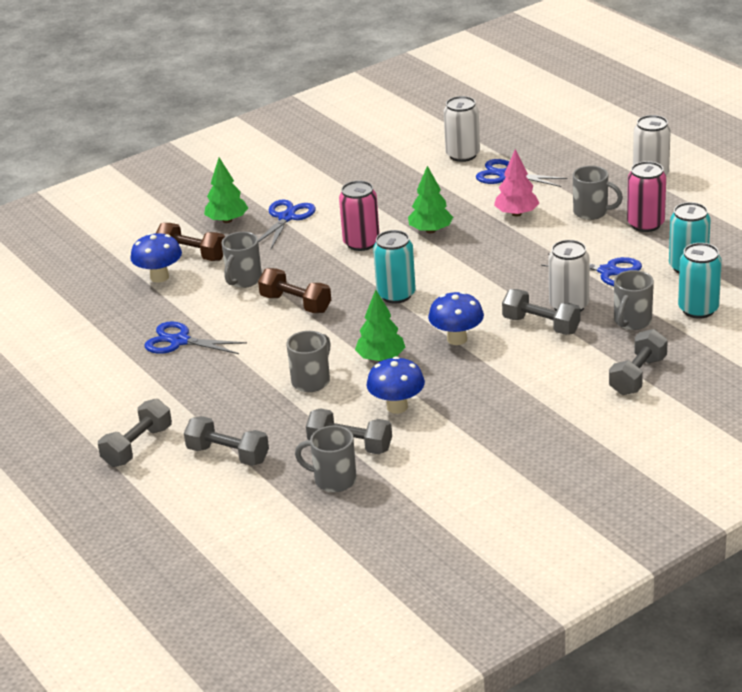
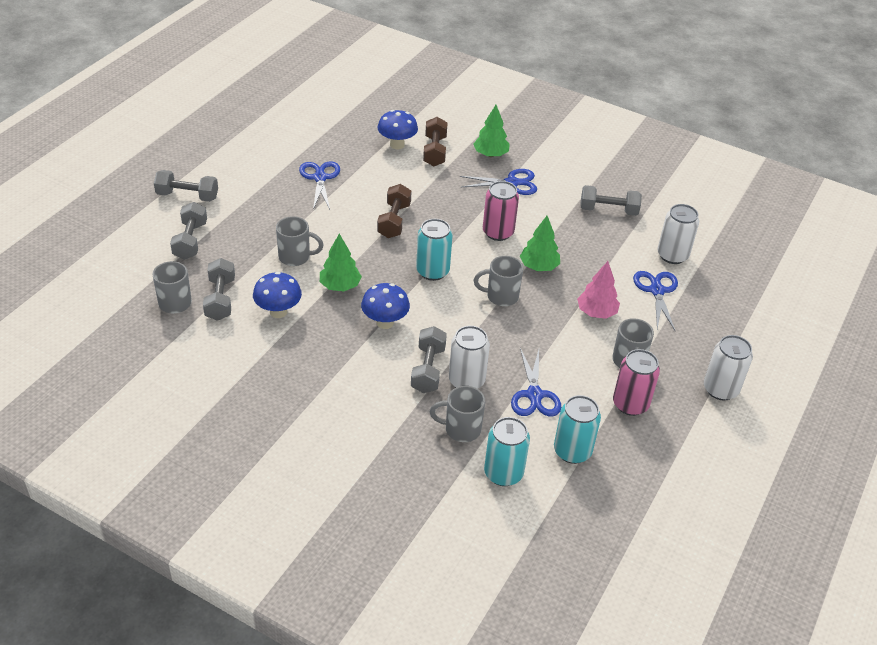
camera: 60 degrees right, 10 degrees up
(243, 280) = (413, 186): grey mug -> grey mug (501, 296)
(638, 376) = (377, 451): grey dumbbell -> grey dumbbell (608, 210)

